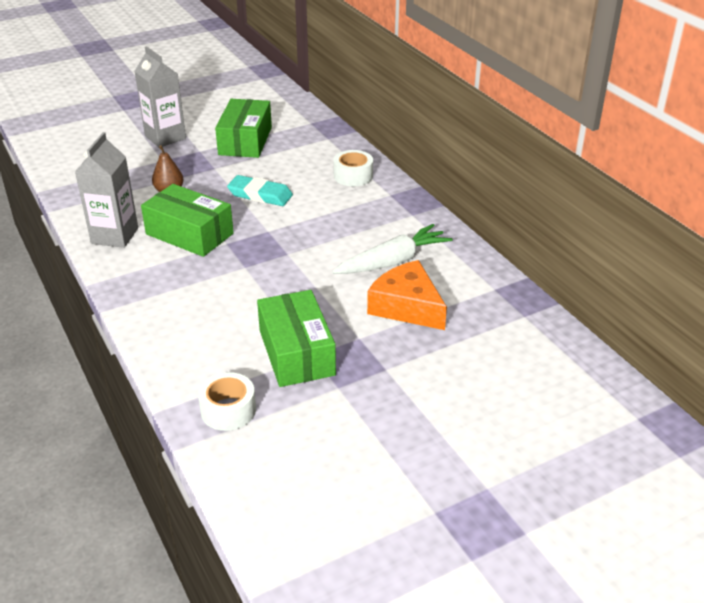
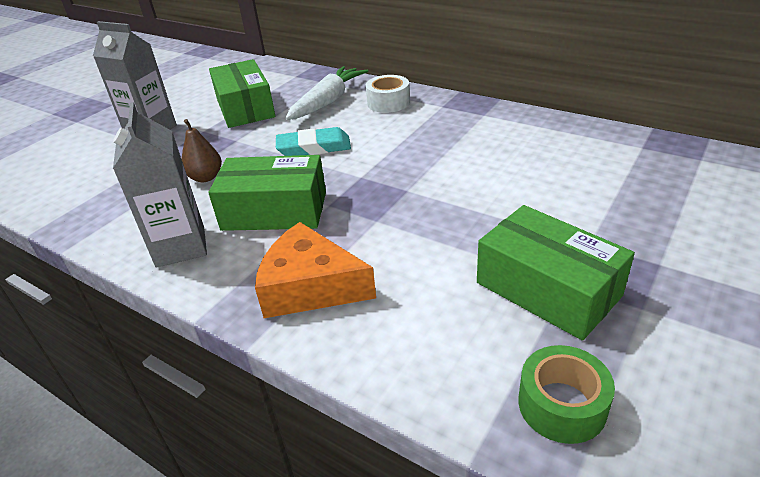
camera: 25 degrees left, 0 degrees up
(228, 410) = (562, 405): white tape -> green tape
(392, 261) = (521, 159): white carrot -> white carrot (327, 102)
(407, 306) = (591, 193): orange cheese -> orange cheese (310, 287)

